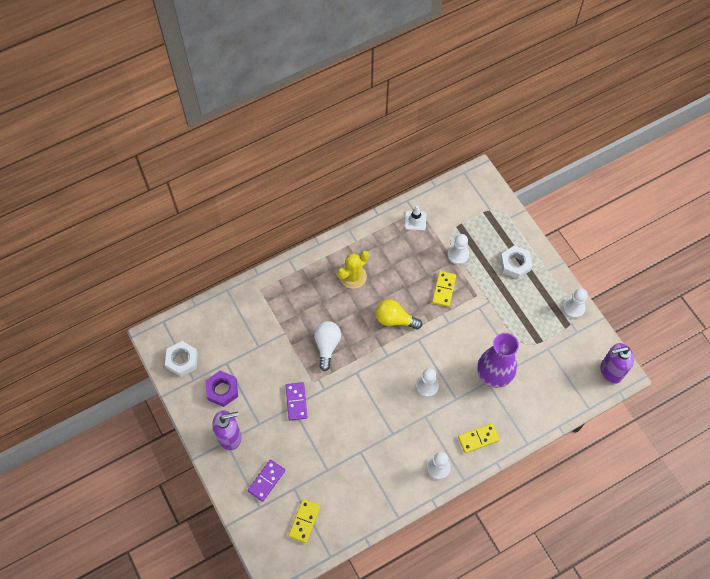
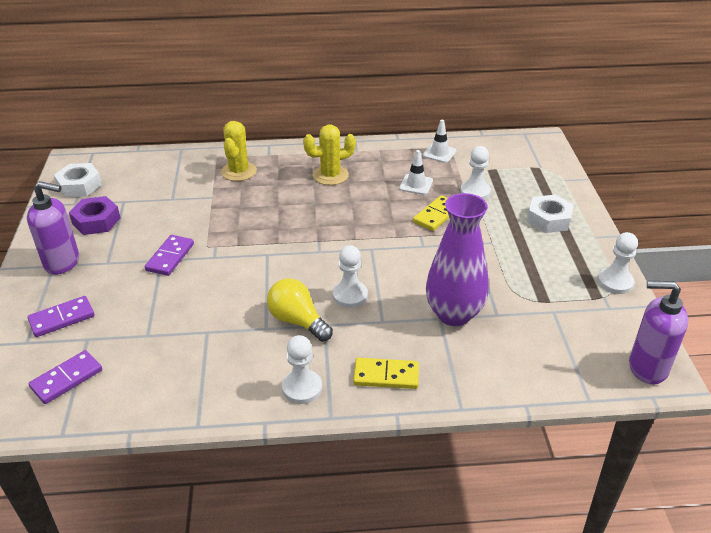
camera: 25 degrees right, 25 degrees down
(286, 298) = (239, 171): none -> yellow cactus
(304, 521) = (67, 379): yellow domino -> purple domino
(327, 346) = (251, 221): white light bulb -> none
(395, 319) = (354, 223): yellow light bulb -> yellow light bulb (297, 321)
(416, 263) = (416, 184): none -> white traffic cone

